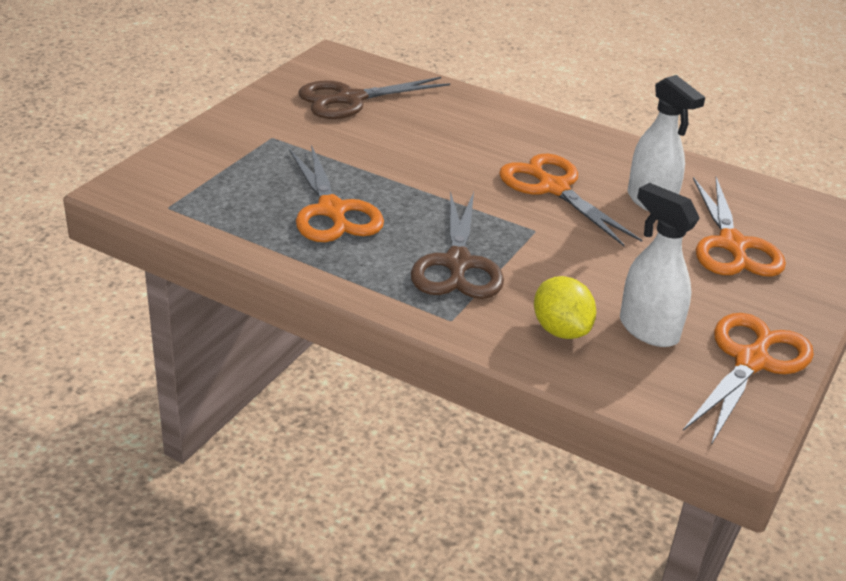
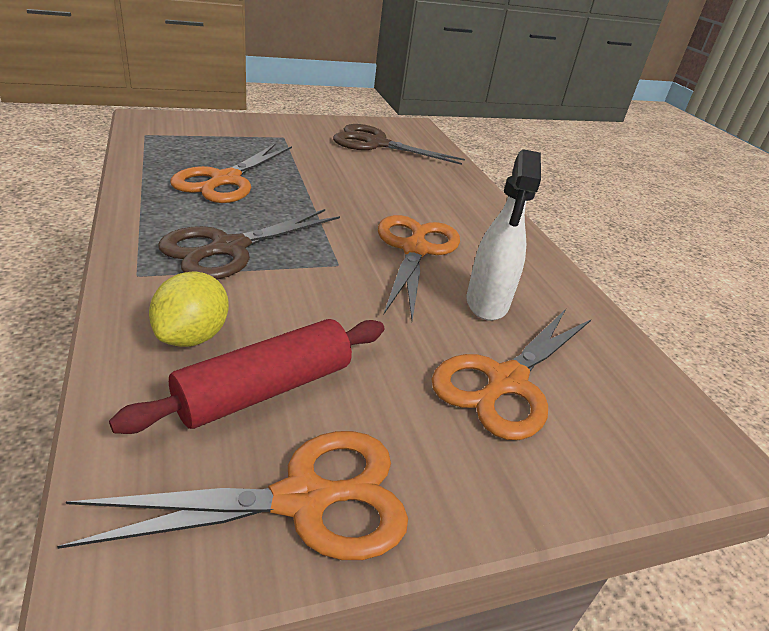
camera: 40 degrees right, 0 degrees up
(648, 330) = (265, 390): white spray bottle -> red rolling pin

